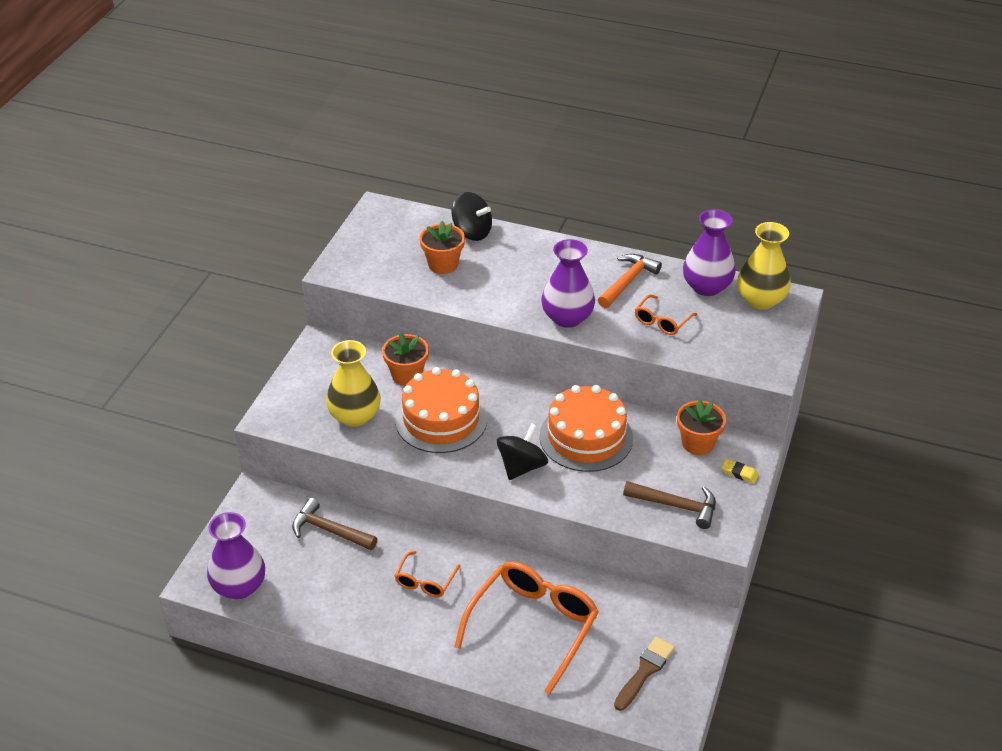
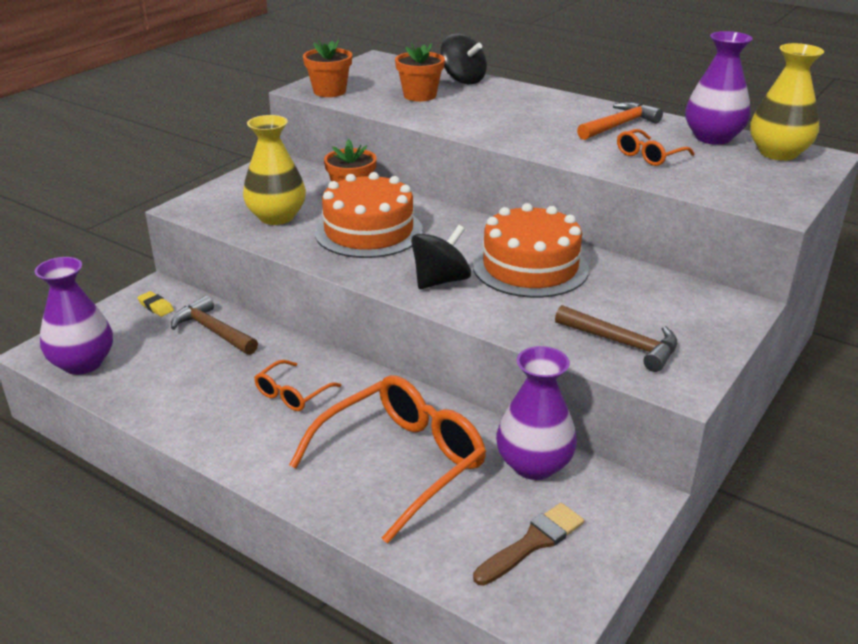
camera: 15 degrees right, 10 degrees down
(567, 317) = (537, 142): purple vase -> purple vase (534, 464)
(697, 443) = (670, 291): orange flower pot -> orange flower pot (329, 91)
(739, 473) = (718, 325): yellow eraser -> yellow eraser (156, 306)

